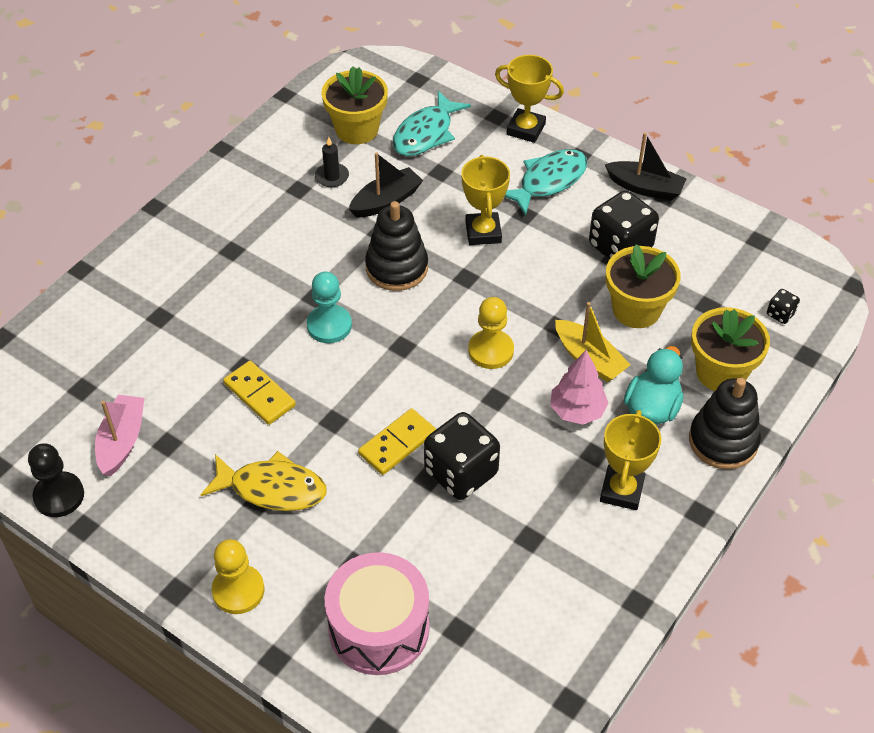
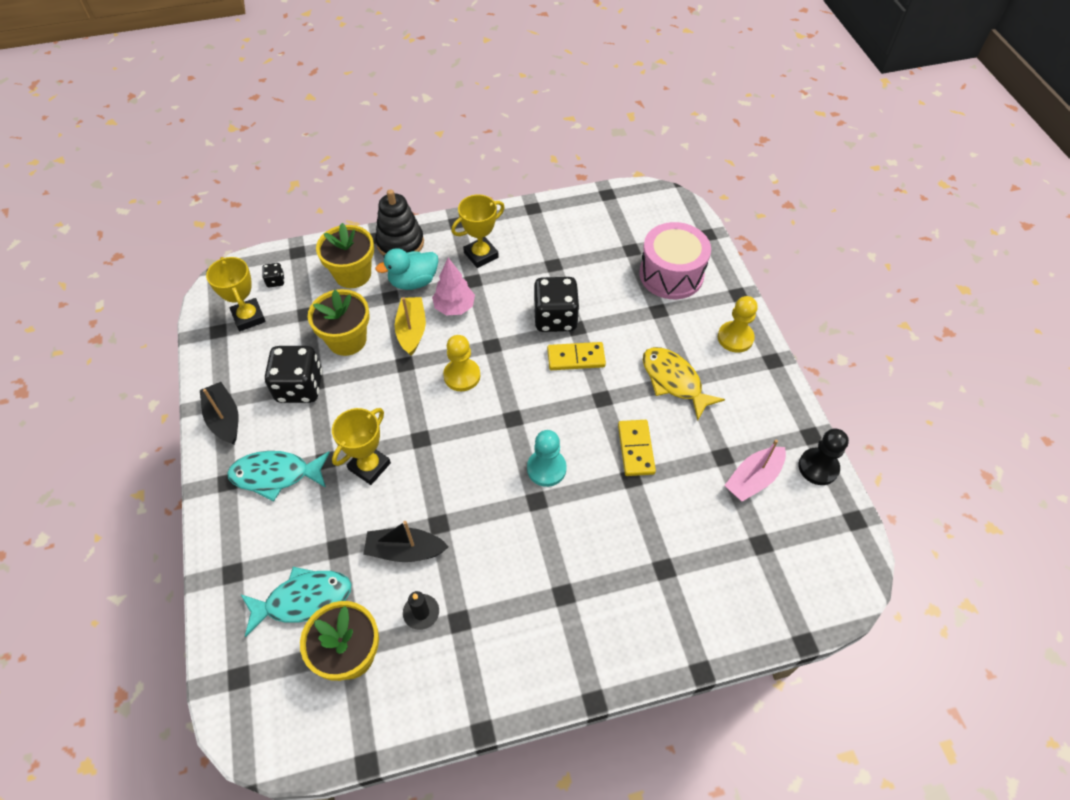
camera: 140 degrees left, 5 degrees up
(397, 268) = (457, 482): black stacking toy -> none
(526, 129) = (229, 539): yellow trophy -> yellow trophy (249, 317)

